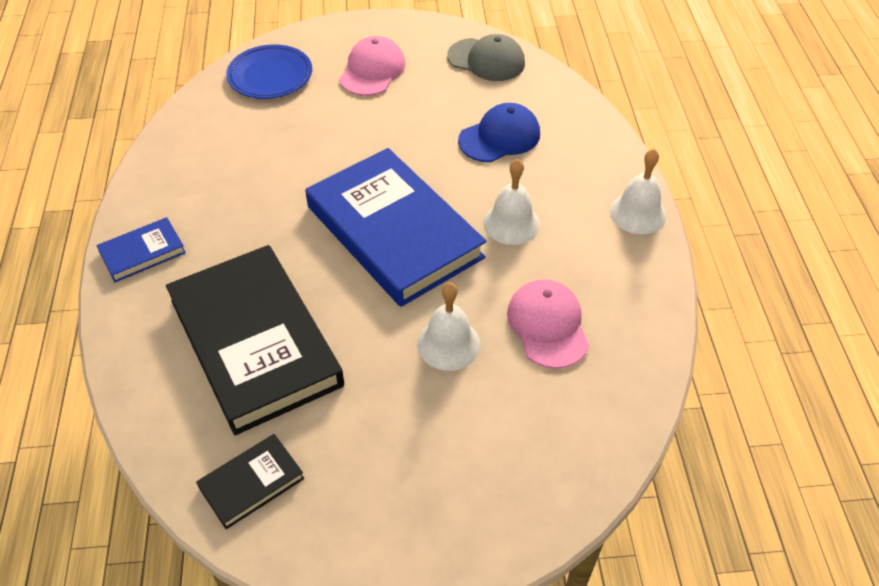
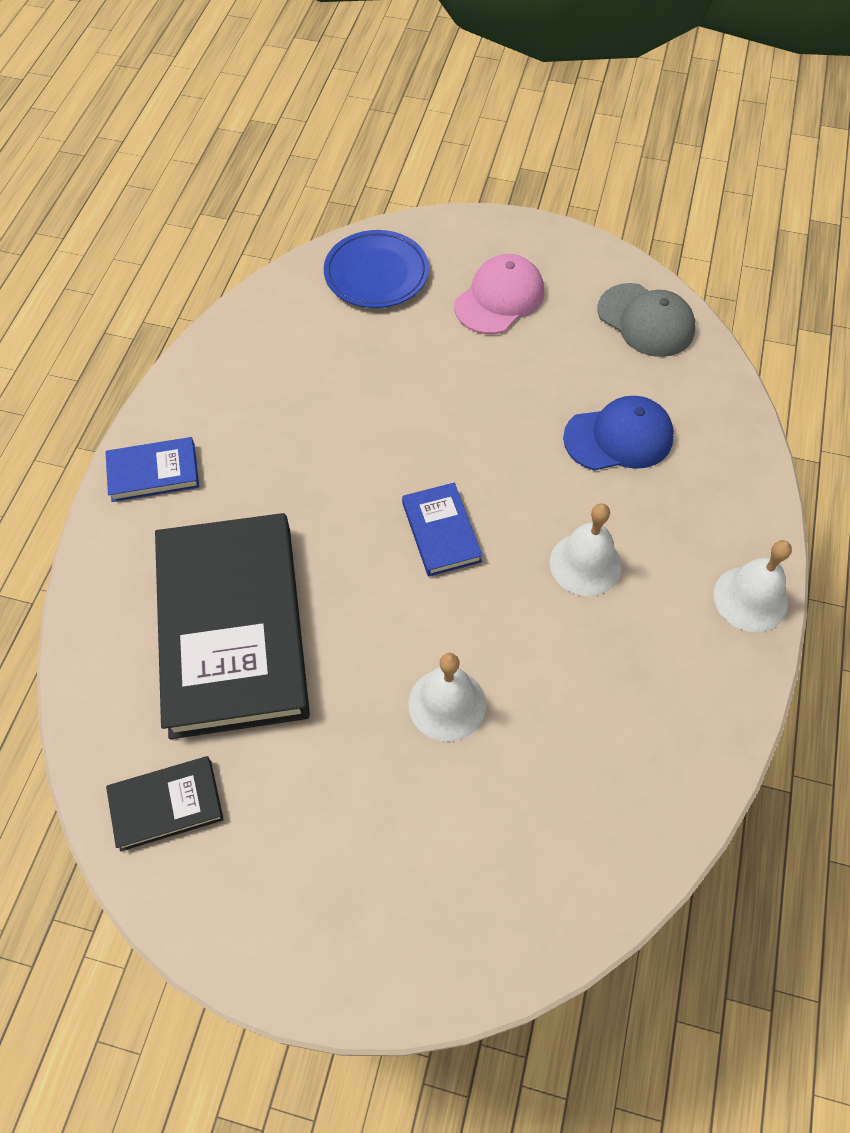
camera: 20 degrees right, 10 degrees up
(394, 231) = (441, 532): blue book -> blue book, size x0.44
(548, 325) = (574, 719): pink cap -> none

